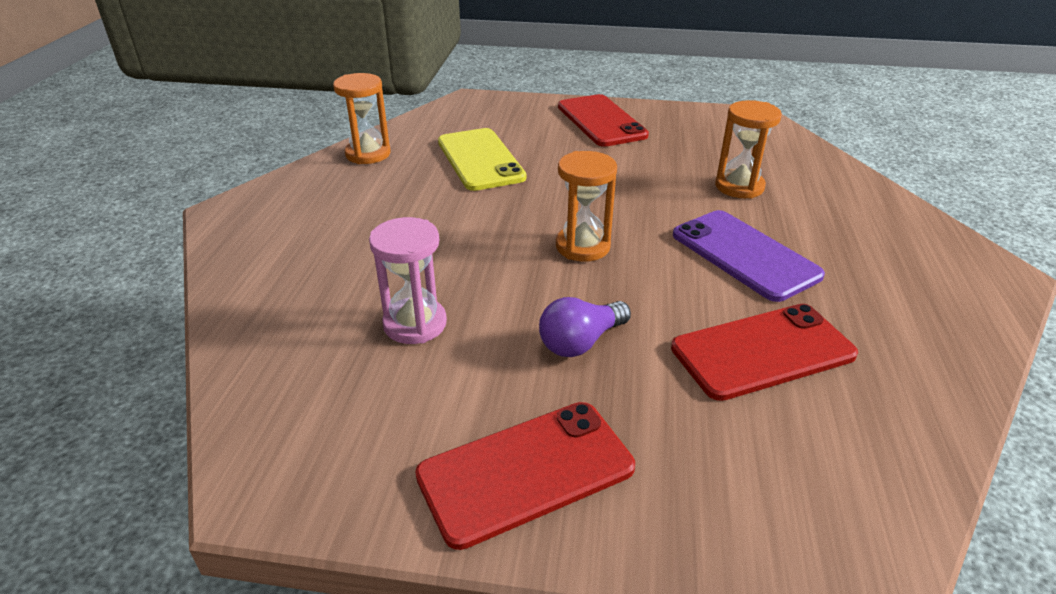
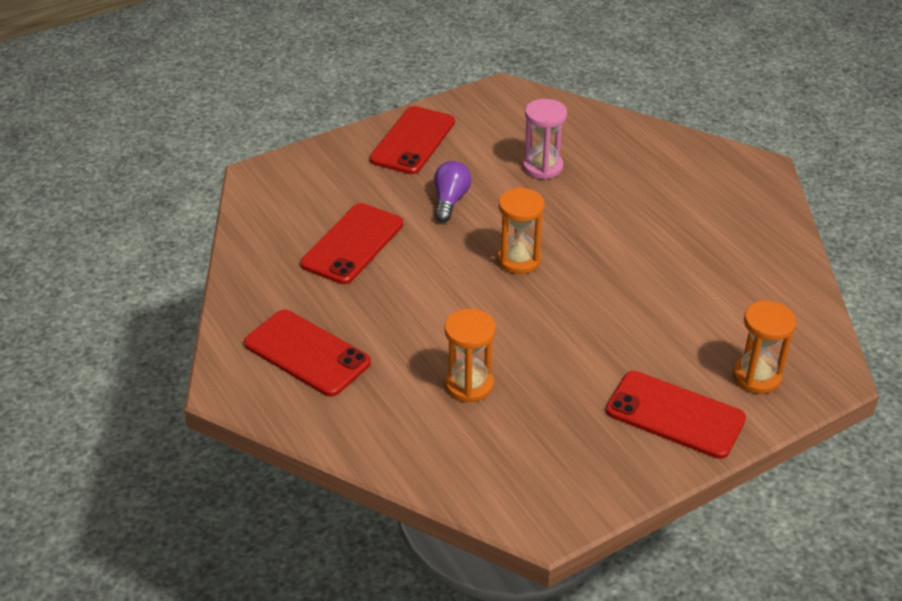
camera: 140 degrees right, 5 degrees up
(368, 154) = (779, 257): orange hourglass -> orange hourglass (756, 376)
(480, 160) = (694, 299): yellow phone -> none
(745, 255) = (411, 310): purple phone -> none
(892, 266) = (306, 353): none -> red phone

